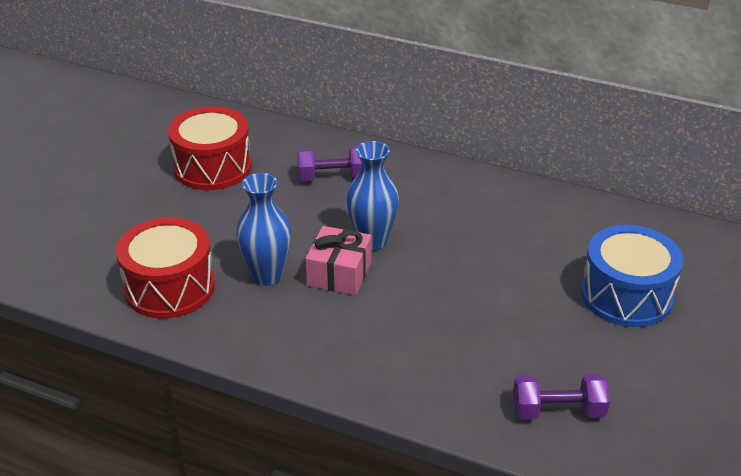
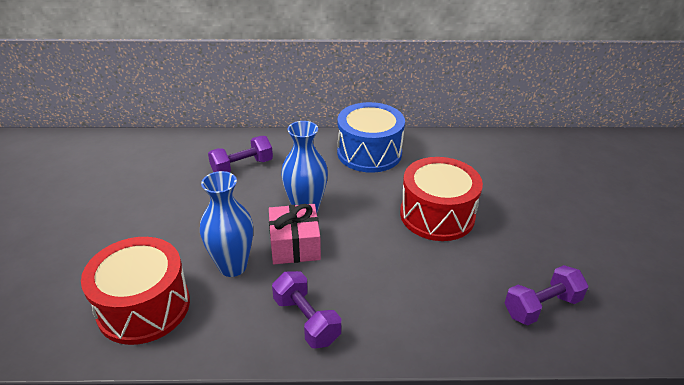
camera: 25 degrees left, 0 degrees up
(212, 167) = (132, 184): red drum -> red drum (437, 215)
(308, 345) = (306, 320): none -> purple dumbbell
(626, 295) = (517, 197): blue drum -> blue drum (369, 153)

